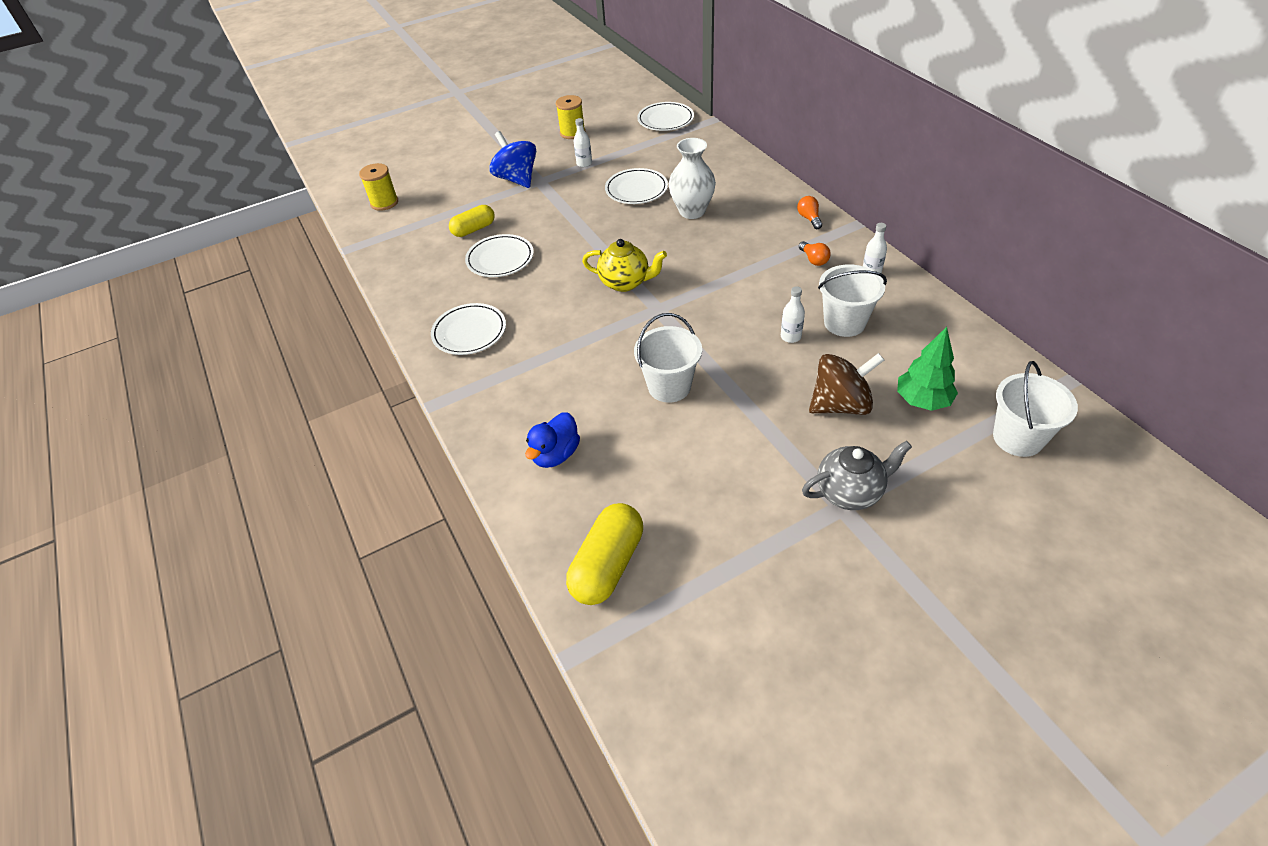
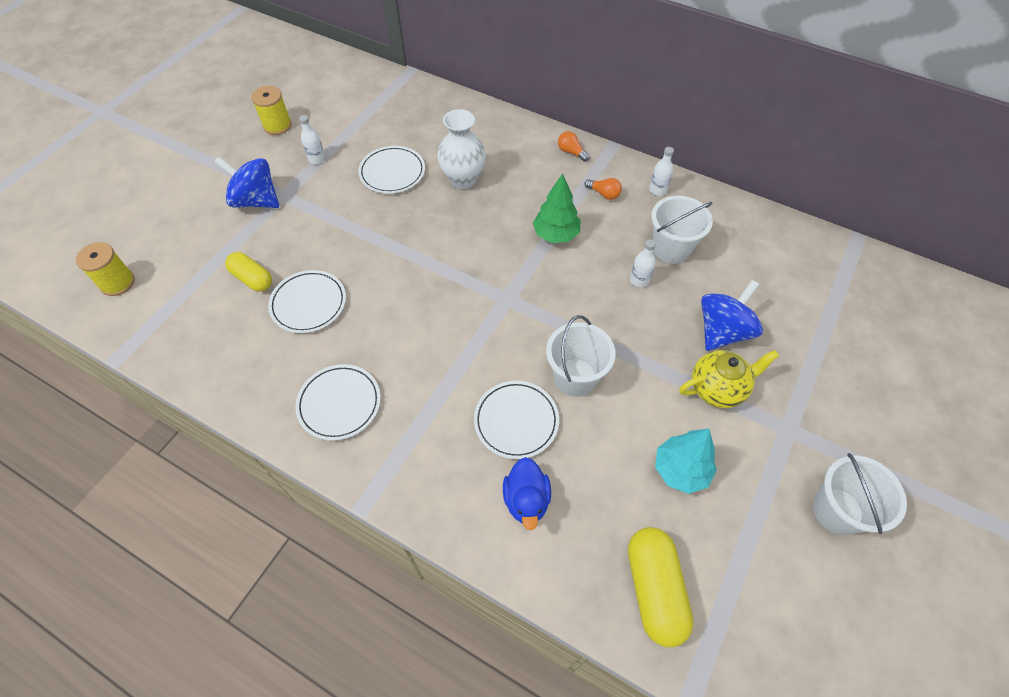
camera: 35 degrees left, 10 degrees up
(474, 229) = (252, 279): yellow capsule -> yellow capsule turned 75 degrees counterclockwise
(625, 282) = (456, 282): yellow teapot -> yellow teapot (718, 388)
(665, 119) = (364, 83): white plate -> white plate (516, 421)
(706, 492) = (680, 470): none -> turquoise tree
(840, 405) = (722, 331): brown spinning top -> blue spinning top
(850, 492) = (785, 411): grey teapot -> none
(922, 401) = (777, 300): green tree -> green tree (556, 235)
(1018, 438) = (860, 304): white bucket -> white bucket (837, 511)

